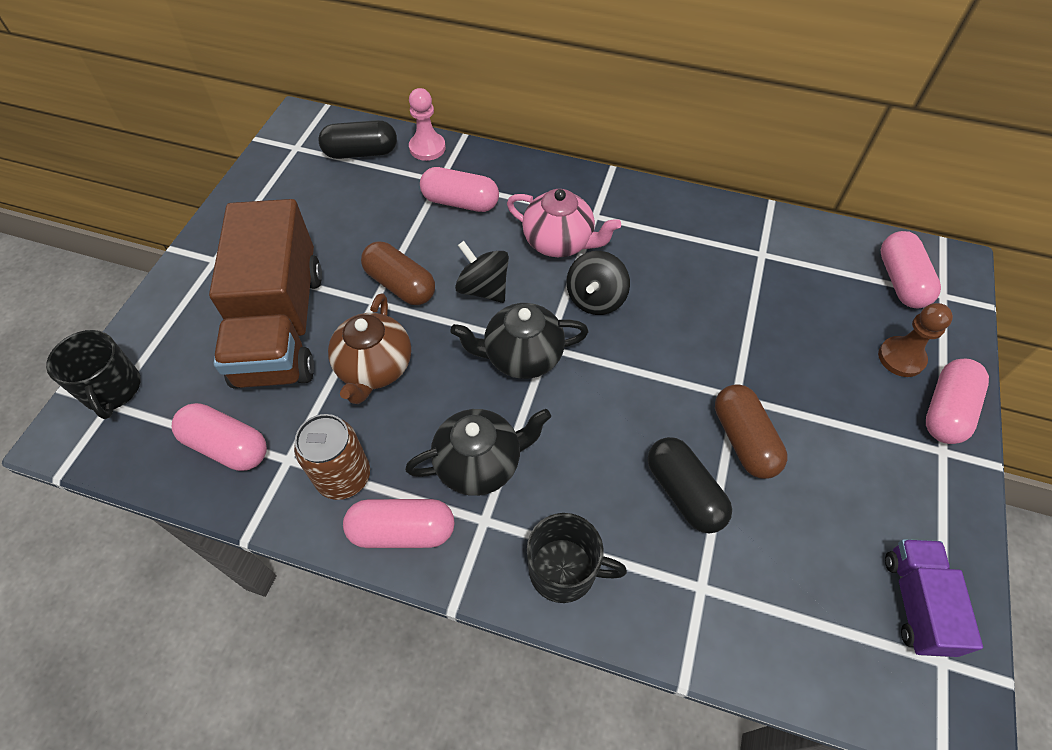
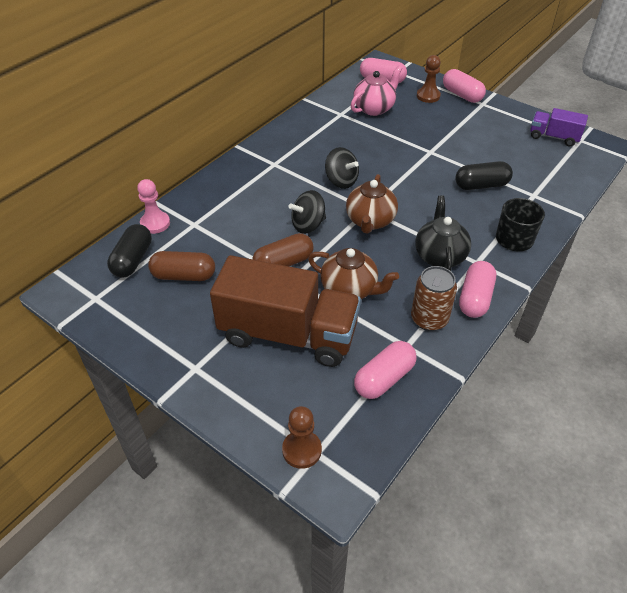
camera: 70 degrees left, 10 degrees down
(112, 389) = (302, 450): black mug -> brown pawn
(460, 202) = (223, 218): pink capsule -> none
(522, 356) = (370, 221): black teapot -> brown teapot
(559, 242) = (288, 183): pink teapot -> pink teapot (374, 108)
(744, 440) = (457, 157): brown capsule -> brown capsule (184, 276)

